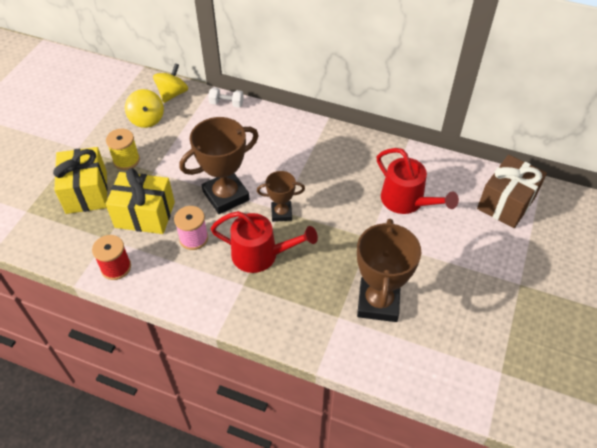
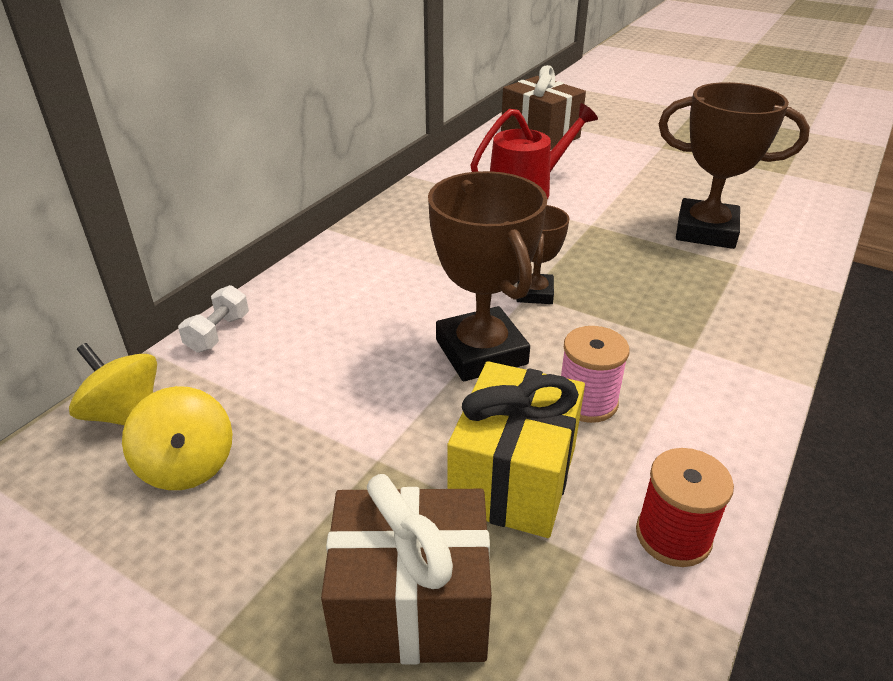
camera: 80 degrees left, 15 degrees down
(86, 192) = (411, 605): yellow gift -> brown gift
(126, 160) = (320, 511): yellow spool -> none
(147, 119) = (187, 465): yellow spinning top -> yellow spinning top turned 75 degrees clockwise
(260, 255) = (626, 322): red watering can -> none

